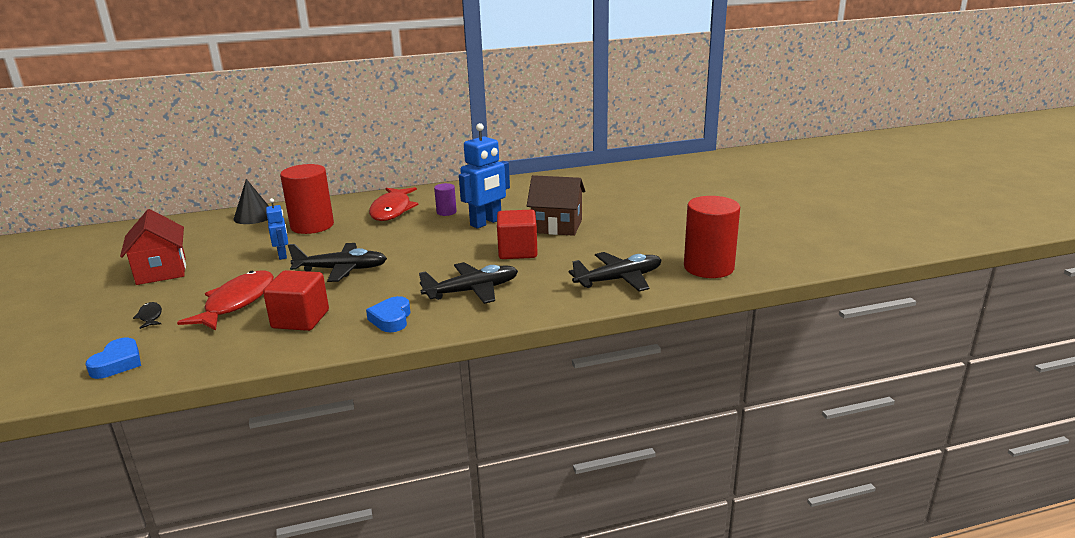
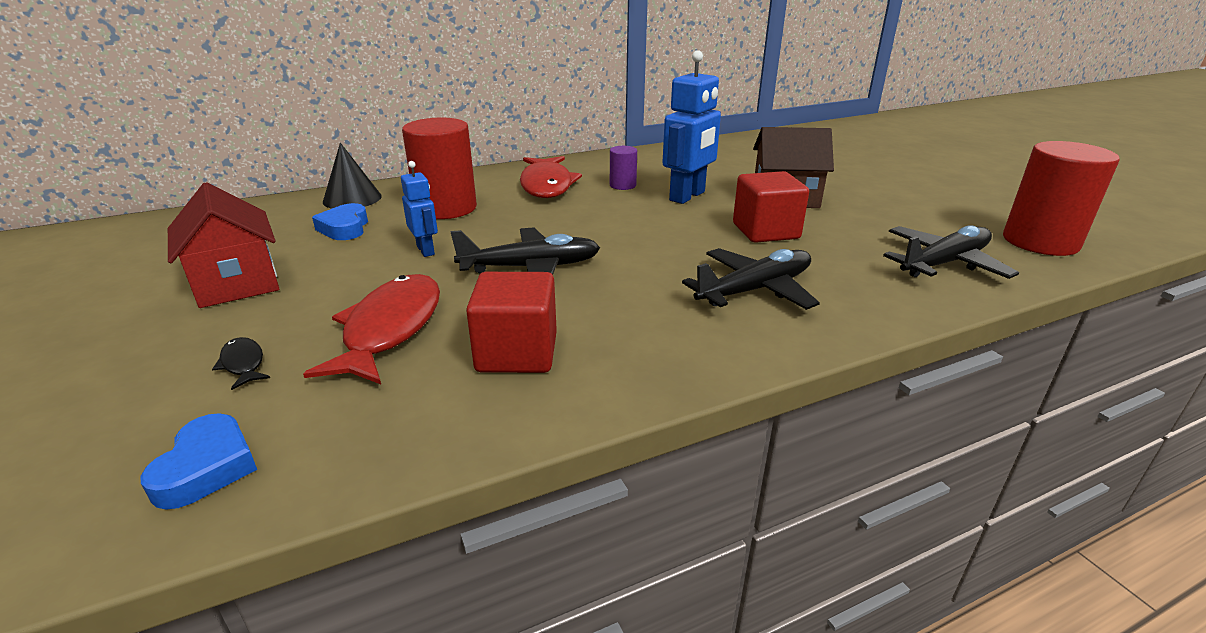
camera: 10 degrees left, 5 degrees up
(391, 319) = (668, 343): blue heart -> blue heart (345, 228)

